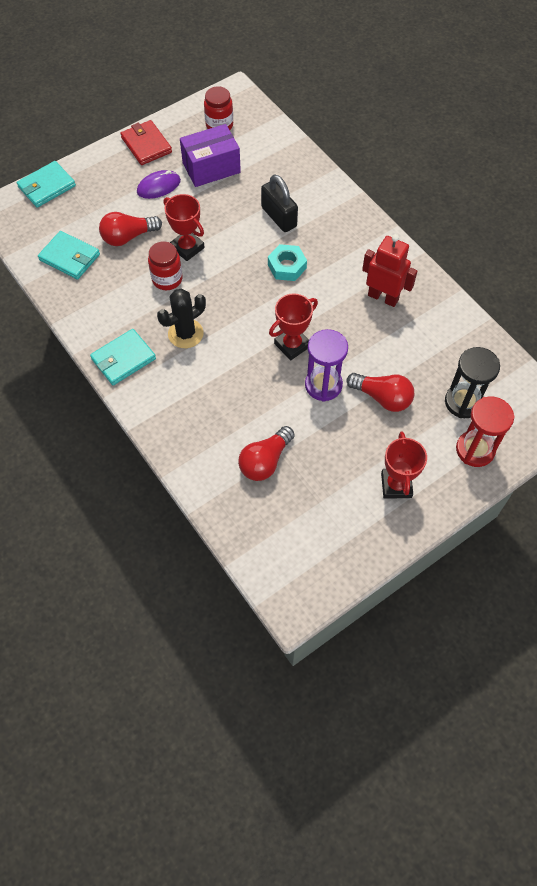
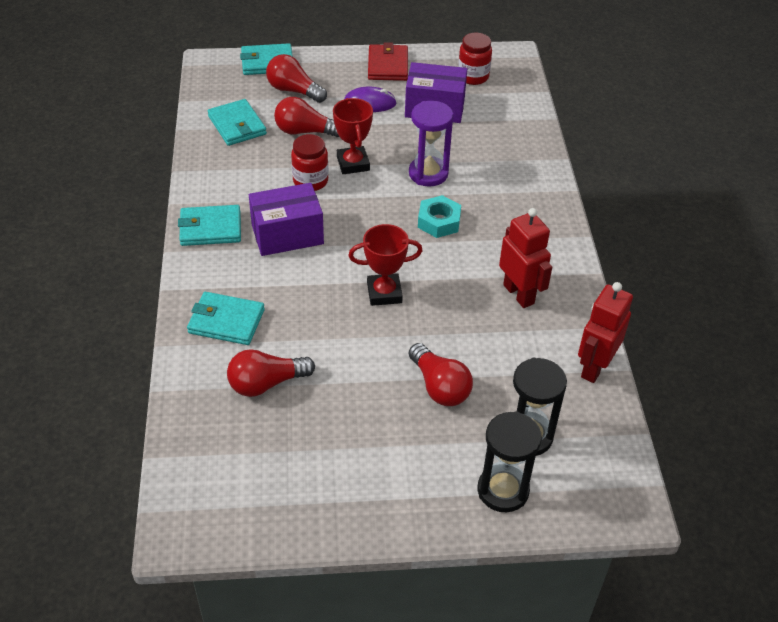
camera: 30 degrees right, 15 degrees down
(90, 203) = (294, 90): none -> red light bulb
(185, 334) = (287, 234): black cactus -> purple box
(198, 429) = (226, 321): none -> turquoise wallet
(279, 217) = (467, 176): black padlock -> none
(323, 385) = (386, 344): purple hourglass -> purple hourglass (428, 173)
(396, 485) = (384, 478): red trophy -> none
(469, 328) = (594, 367): none -> red robot
(475, 450) = (503, 490): red hourglass -> black hourglass

